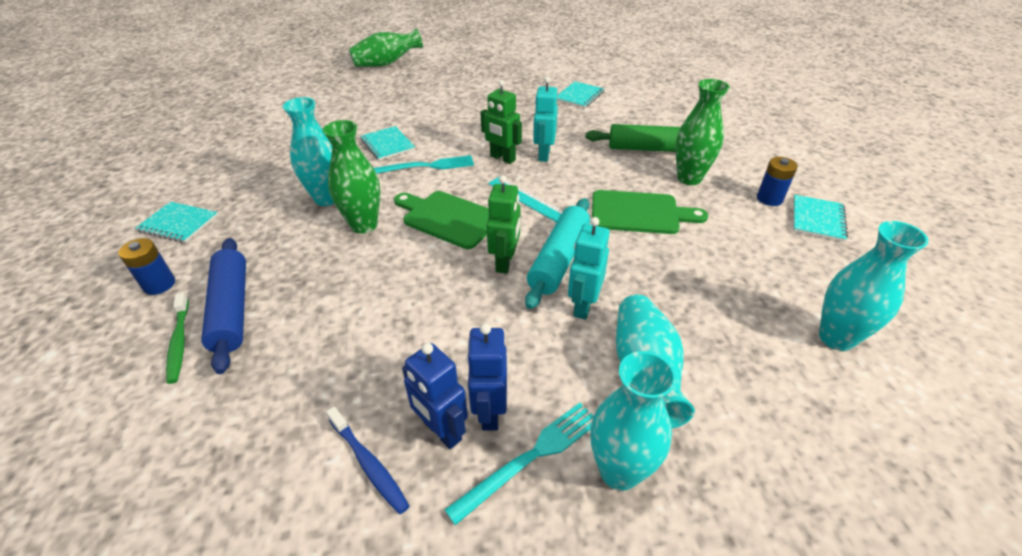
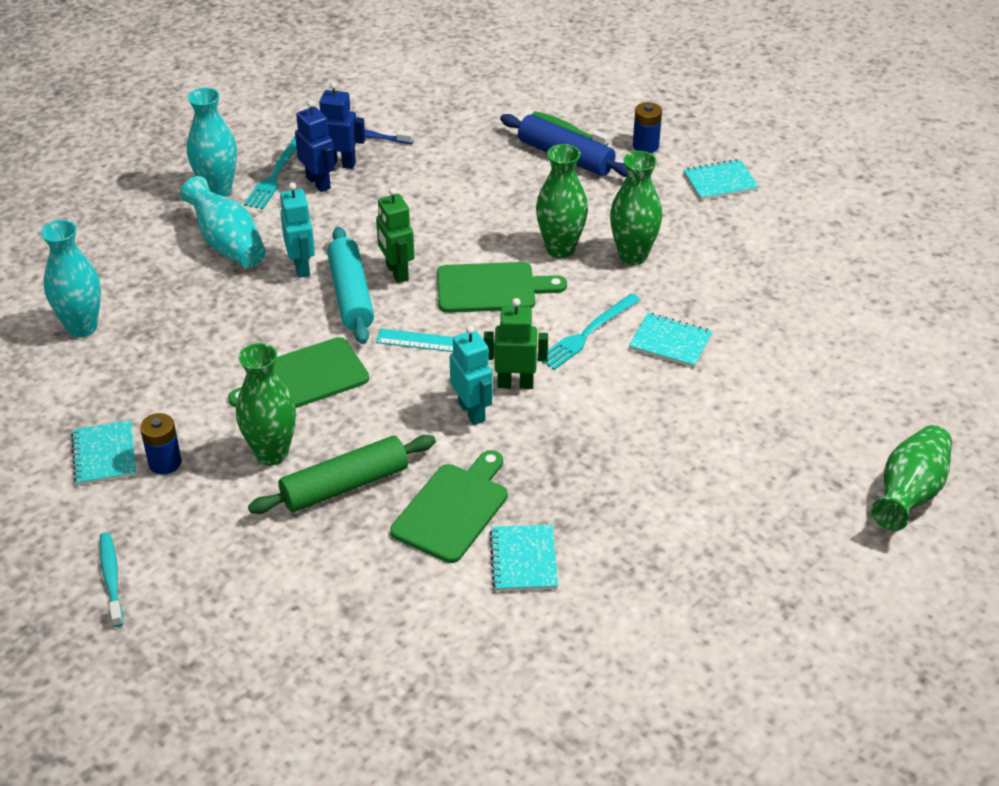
camera: 145 degrees right, 0 degrees up
(327, 198) = (633, 256): turquoise vase -> green vase
(596, 121) = (453, 509): none -> green cutting board
(817, 155) = (111, 578): none -> turquoise toothbrush

